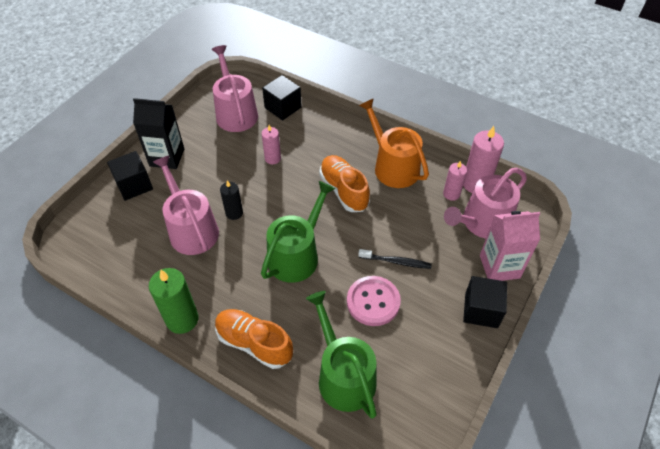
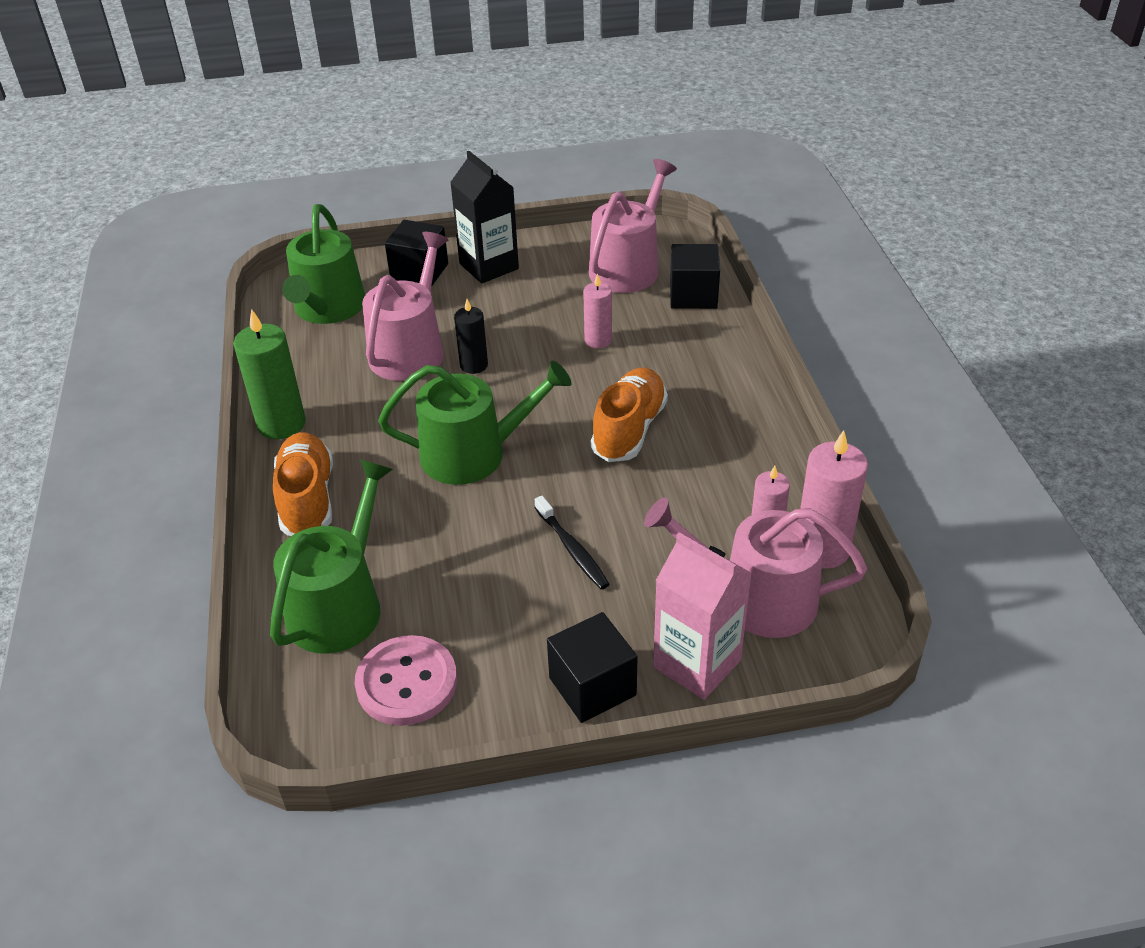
camera: 50 degrees right, 10 degrees down
(112, 241) = (328, 309): none -> green watering can
(373, 302) = (481, 565): pink button -> pink button (407, 683)
(393, 166) = (734, 448): orange watering can -> none

